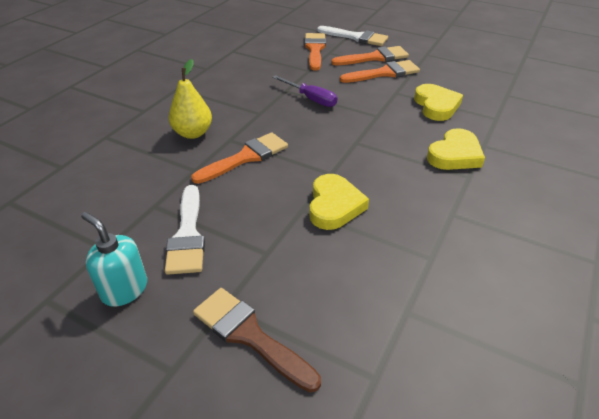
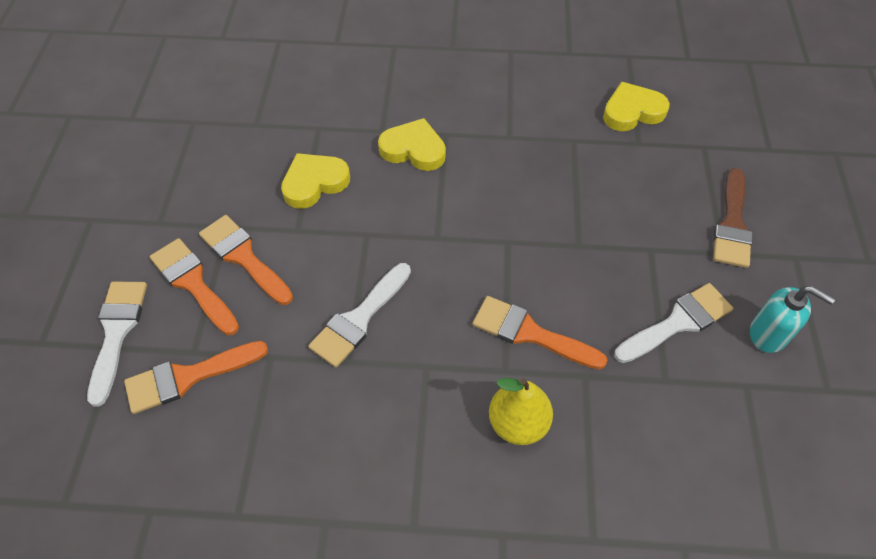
camera: 115 degrees left, 15 degrees up
(124, 289) = (768, 334): turquoise soap dispenser -> turquoise soap dispenser turned 75 degrees counterclockwise
(311, 99) = (359, 319): purple screwdriver -> white brush
(334, 205) = (556, 221): yellow heart -> yellow heart (632, 111)

